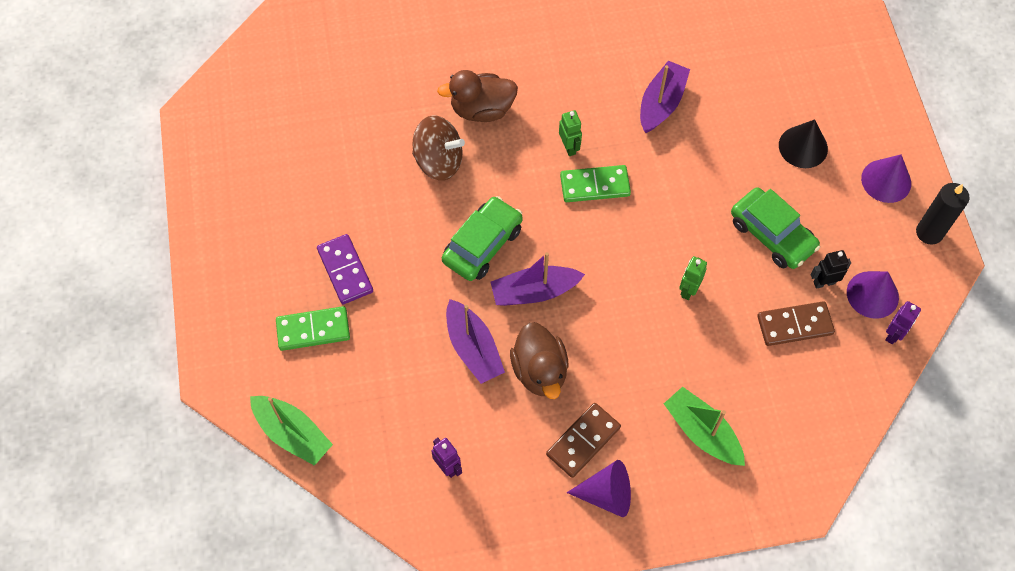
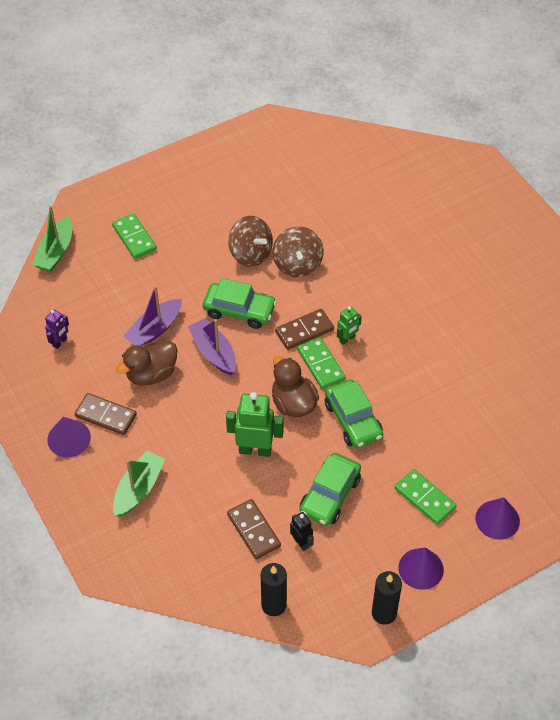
camera: 70 degrees right, 10 degrees down
(345, 270) = (186, 240): purple domino -> none
(400, 205) = (250, 254): none -> brown spinning top
(482, 109) = (354, 276): brown duck -> brown duck (293, 403)
(540, 186) = (304, 331): none -> brown domino
(661, 103) = (417, 388): purple boat -> none
(682, 179) = (353, 420): none -> green car
(688, 290) = (255, 450): green robot -> green robot, size x1.83
(803, 147) = (425, 498): black cone -> green domino
(872, 294) = (305, 581): purple cone -> purple cone (497, 519)
(893, 334) = (273, 605): purple robot -> black candle

